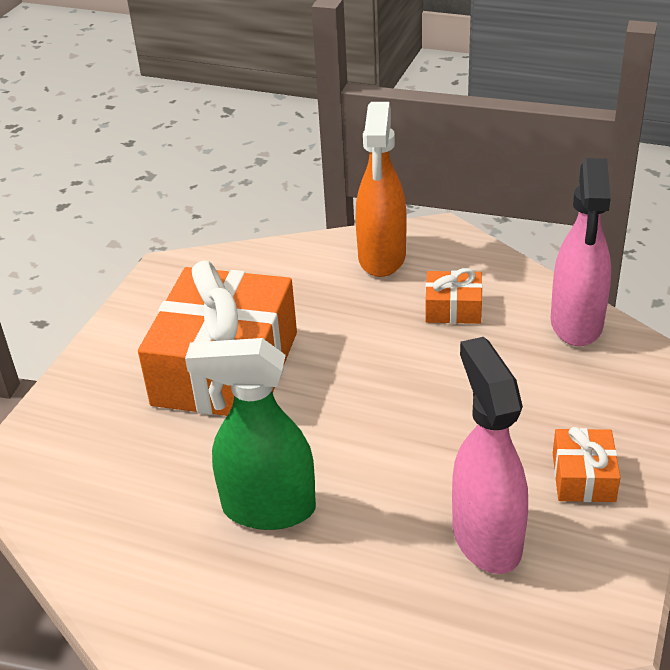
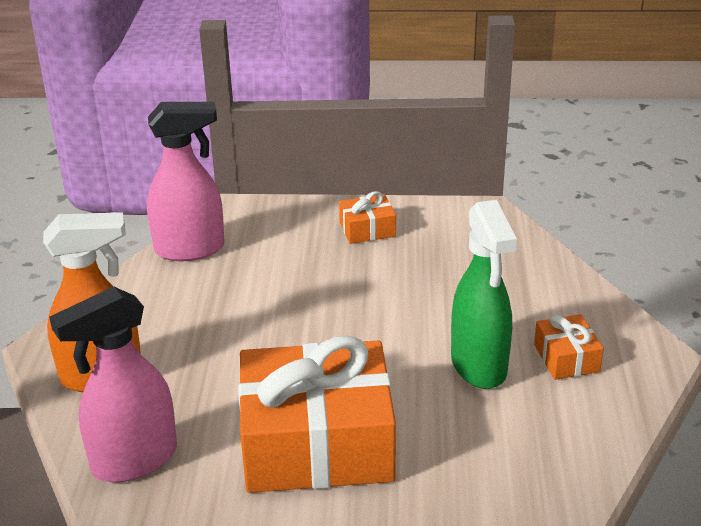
camera: 110 degrees left, 5 degrees down
(453, 308) = (182, 316): orange gift -> orange gift (566, 358)
(486, 538) = (446, 260): pink spray bottle -> pink spray bottle (133, 460)

